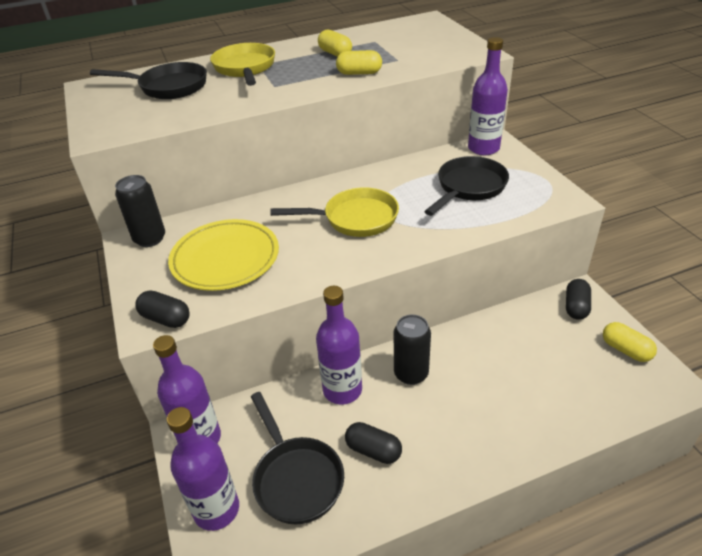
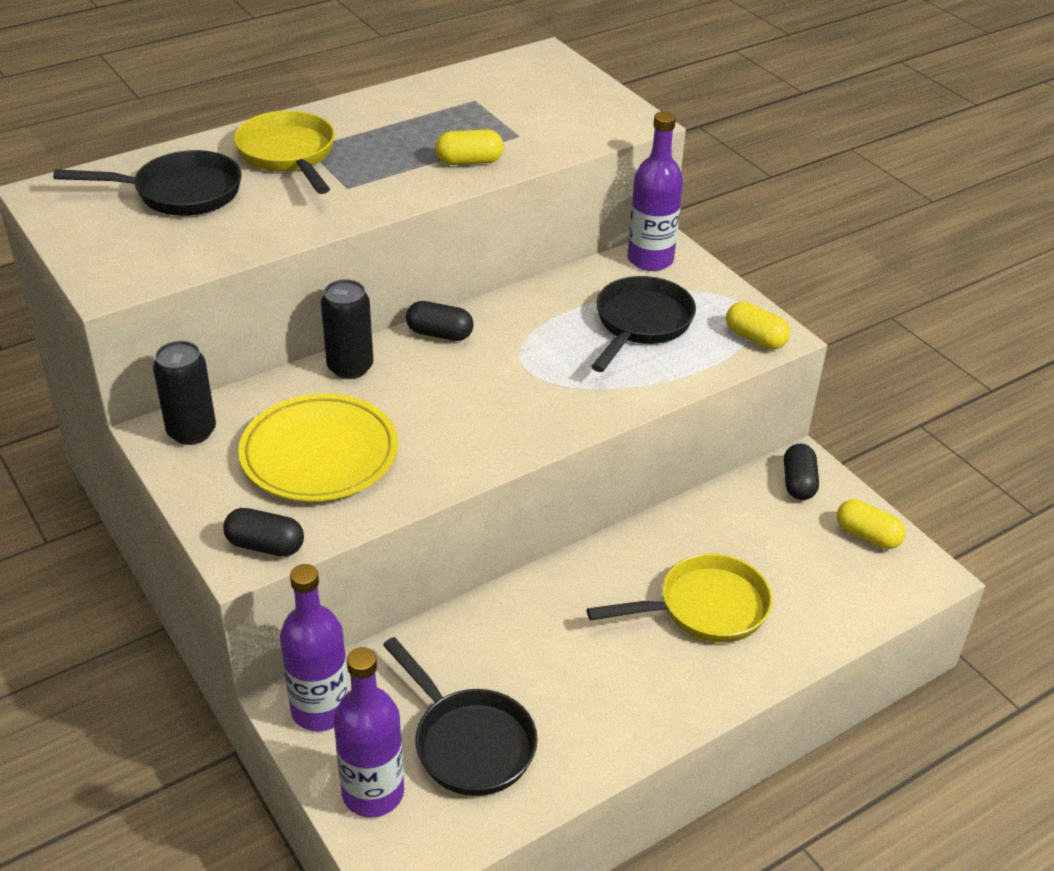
camera: 15 degrees left, 0 degrees up
(335, 53) = (421, 125): yellow capsule -> yellow capsule (755, 338)
(342, 390) = (502, 625): purple bottle -> none
(355, 219) = (490, 381): yellow pan -> yellow pan (704, 608)
(373, 450) = (563, 697): black capsule -> black capsule (439, 334)
(411, 373) = (592, 594): black can -> black can (350, 367)

